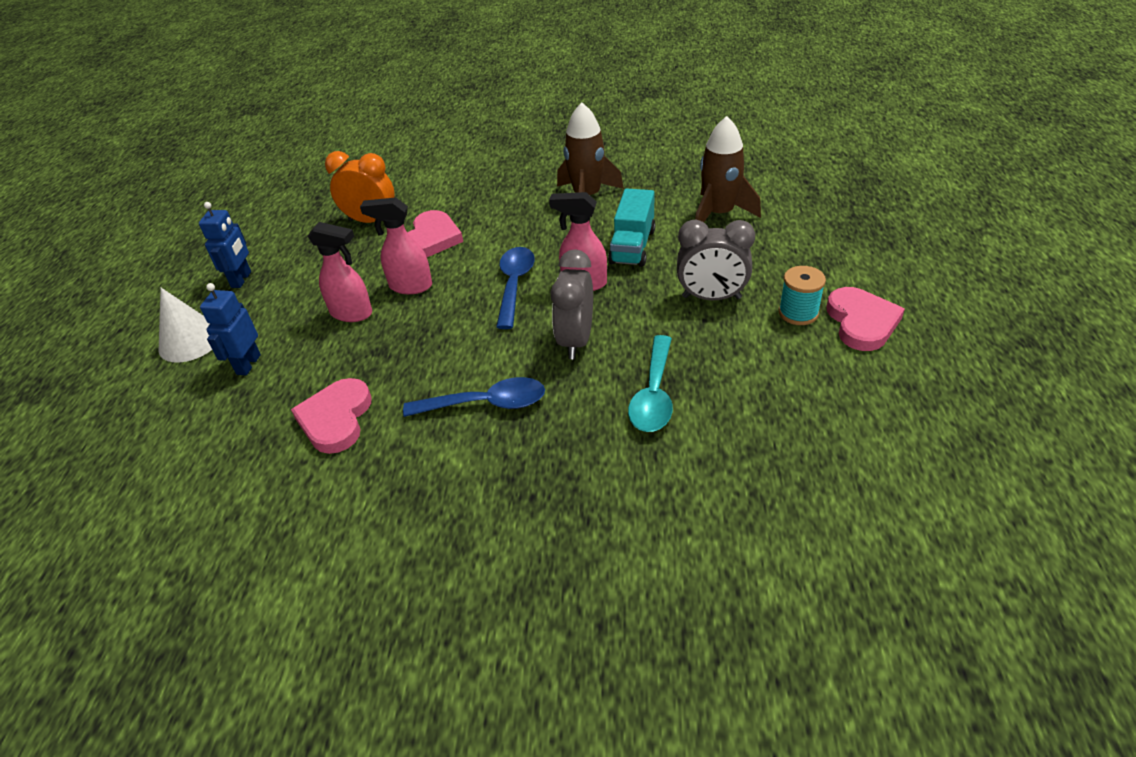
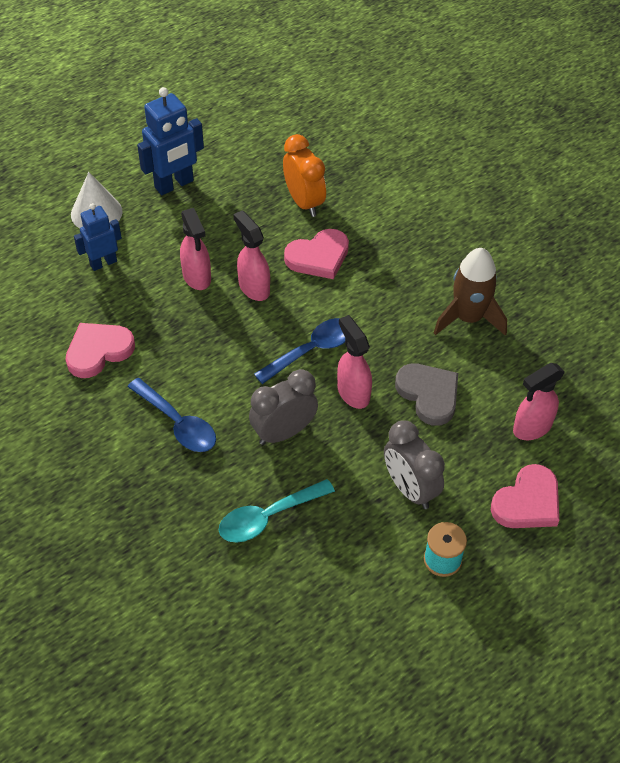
camera: 45 degrees right, 10 degrees up
(241, 279) = (174, 184): blue robot -> blue robot, size x1.54
(632, 246) = (429, 394): turquoise truck -> grey heart
(719, 214) = (531, 428): brown rocket -> pink spray bottle
(861, 322) = (469, 610): pink heart -> pink heart (527, 502)

